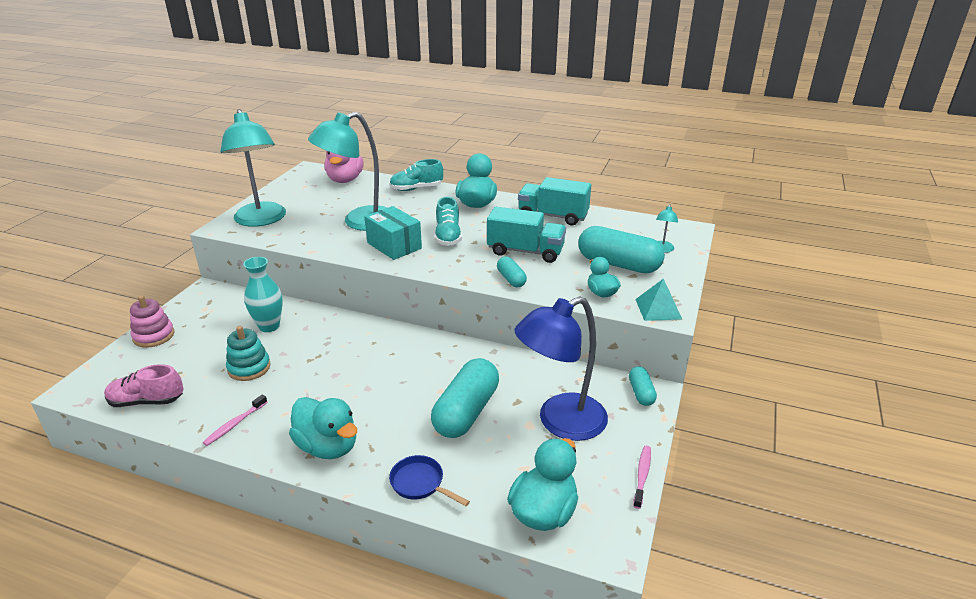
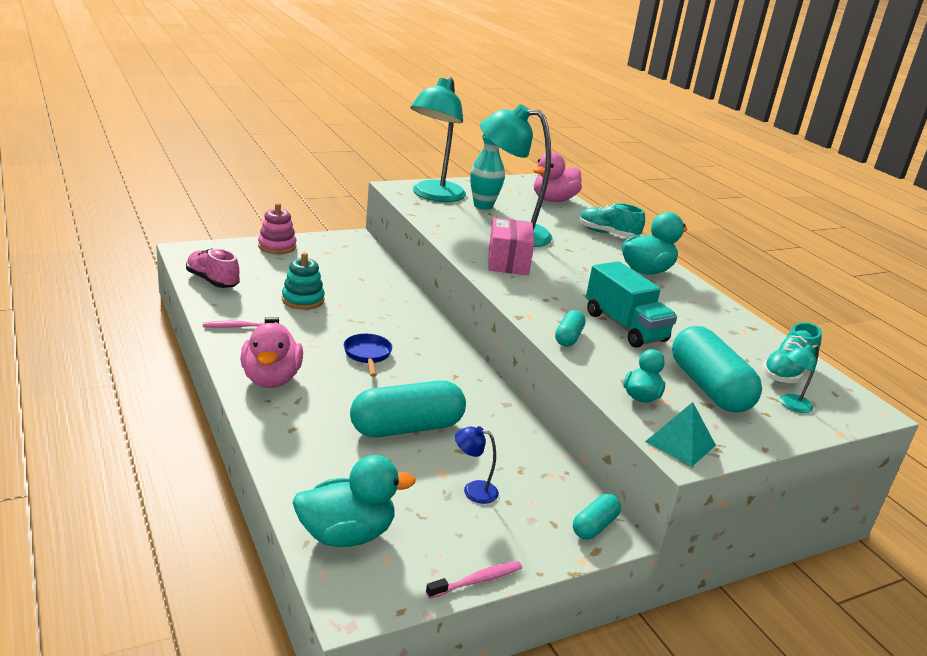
camera: 40 degrees right, 5 degrees down
(269, 326) = (359, 283): turquoise vase -> turquoise vase (483, 206)
(328, 446) = (271, 379): turquoise duck -> pink duck
(394, 245) = (508, 262): turquoise box -> pink box
(420, 483) = (291, 446): blue pan -> blue pan (367, 355)
(448, 236) = (569, 279): turquoise shoe -> turquoise shoe (786, 373)
(553, 216) = (711, 317): turquoise truck -> none
(560, 422) = (473, 490): blue lamp -> blue lamp, size x0.41

